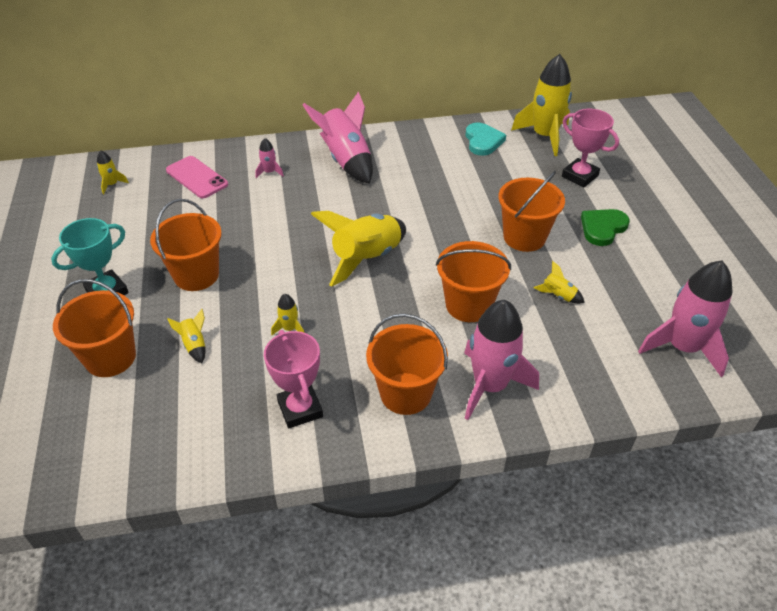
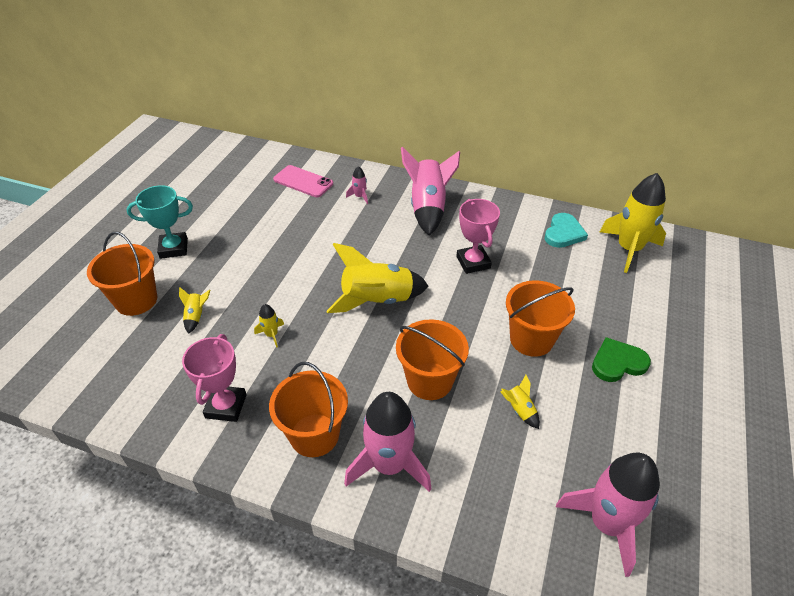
camera: 30 degrees right, 0 degrees up
(112, 184) = (241, 166): yellow rocket -> none
(196, 275) = (241, 261): orange bucket -> none
(197, 177) = (303, 181): pink phone -> pink phone turned 45 degrees counterclockwise
(579, 176) = (634, 301): pink trophy -> pink trophy (473, 262)

